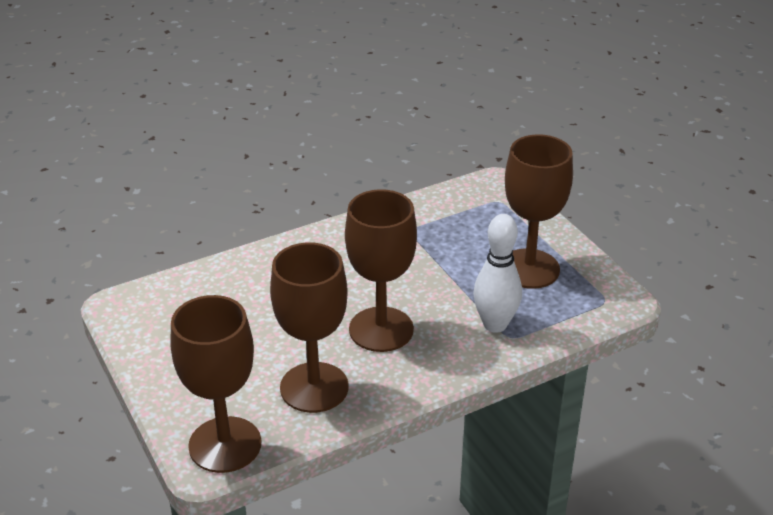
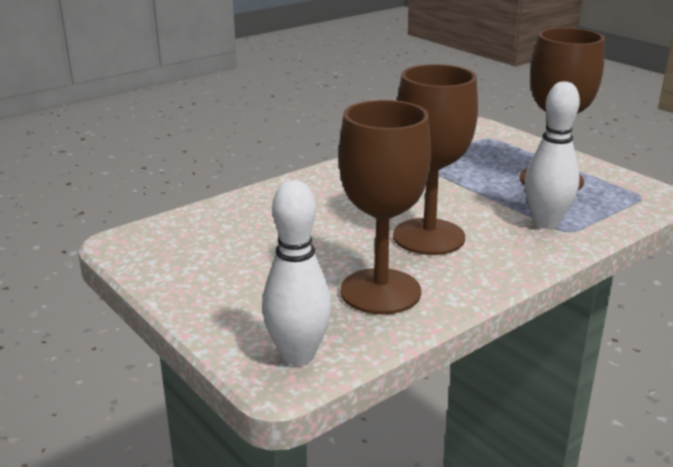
camera: 10 degrees left, 10 degrees down
(225, 444) = (298, 355): brown goblet -> white bowling pin

